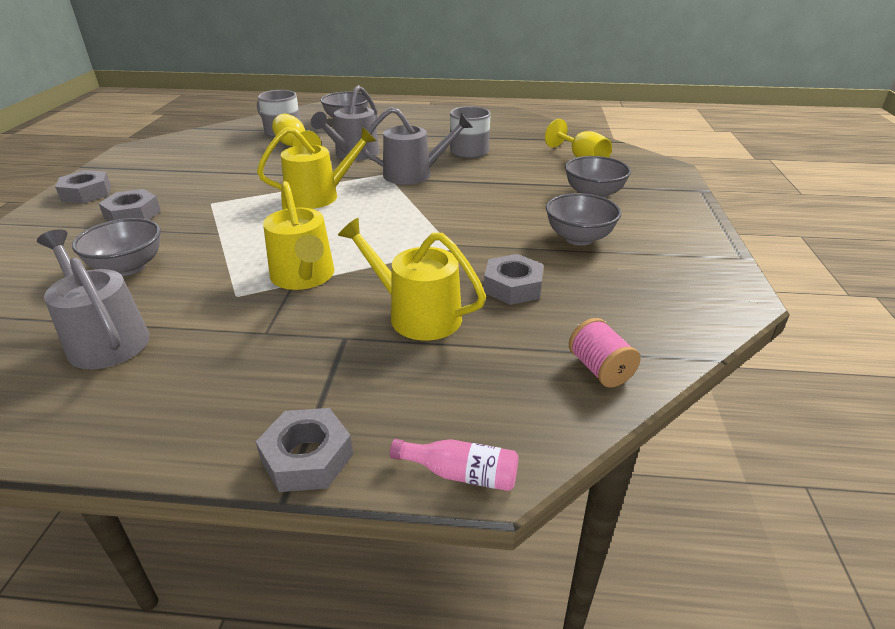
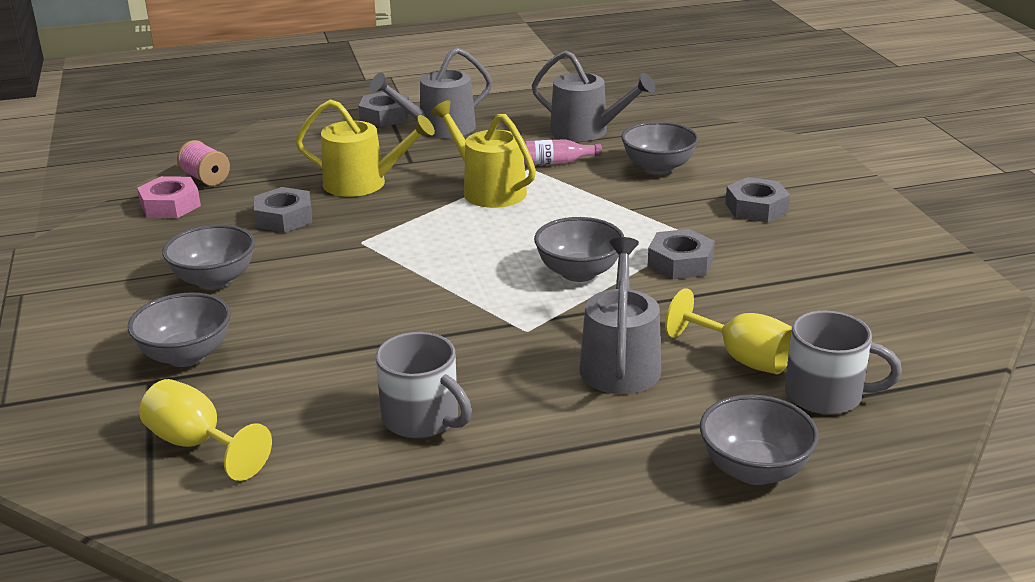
camera: 160 degrees right, 5 degrees down
(86, 193) = (865, 219): grey nut -> grey nut (680, 263)
(318, 196) = (579, 273): yellow watering can -> grey bowl
(413, 174) = (482, 339): grey watering can -> grey watering can (440, 128)
(461, 473) = (293, 126): pink bottle -> pink bottle (557, 162)
(636, 331) = (170, 205): none -> pink nut

